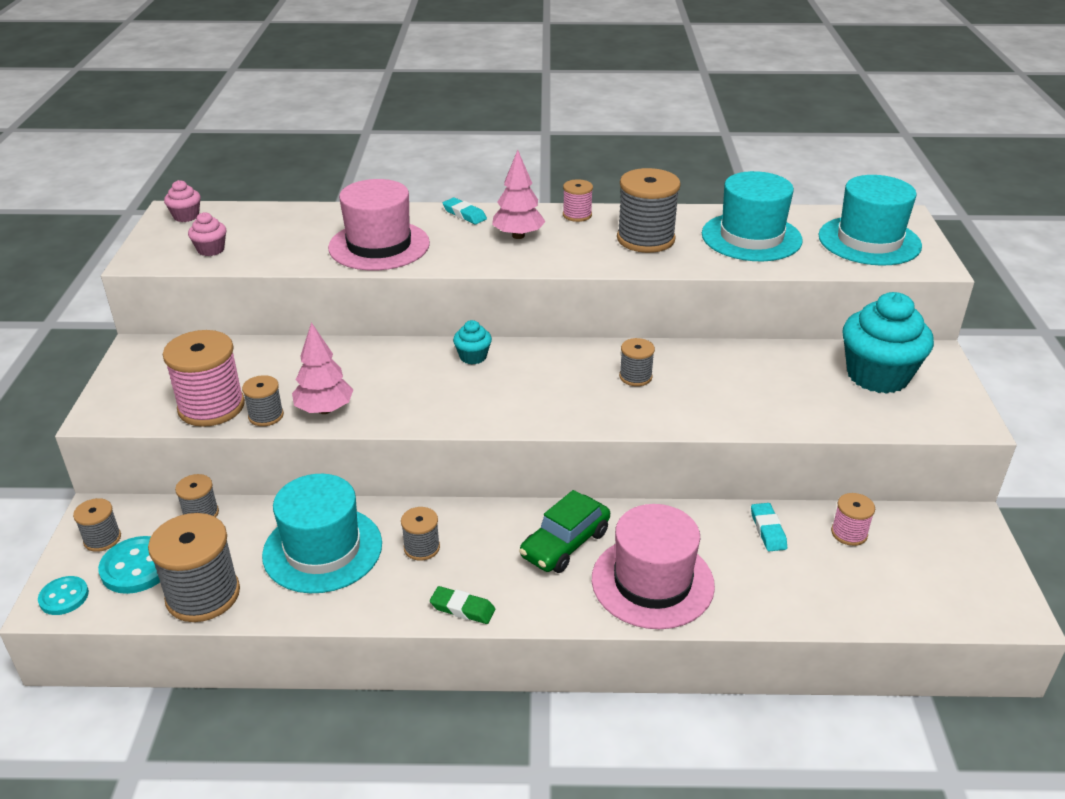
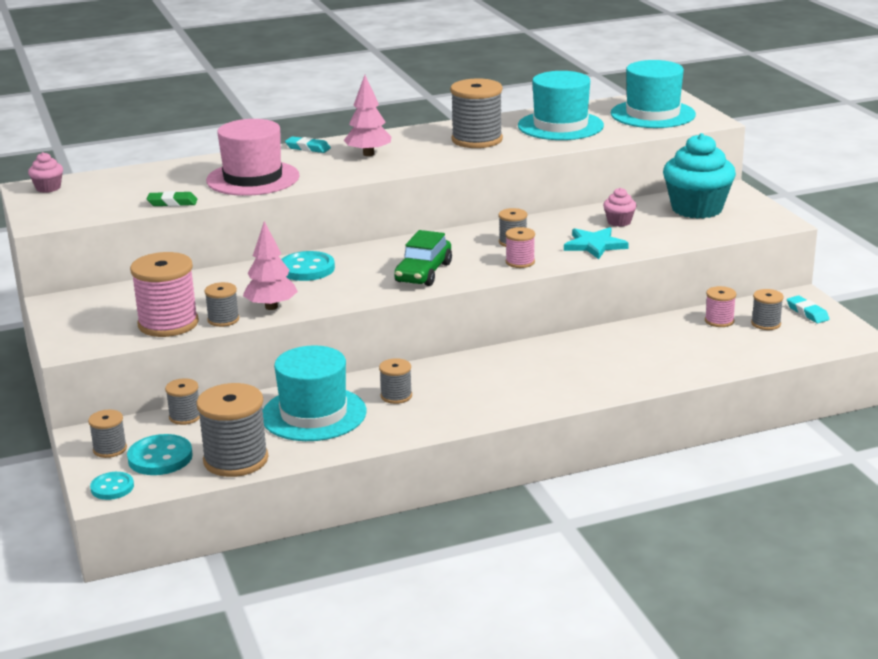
camera: 20 degrees left, 10 degrees down
(211, 250) = (100, 205): pink cupcake -> pink cupcake (619, 222)
(398, 362) = (307, 269): none -> turquoise button
(462, 608) = (458, 421): green eraser -> green eraser (172, 203)
(473, 357) = (368, 254): turquoise cupcake -> none
(565, 544) = (510, 370): green car -> green car (423, 273)
(577, 215) = (406, 134): pink spool -> pink spool (520, 262)
(652, 582) = (593, 376): pink hat -> none
(724, 405) = (594, 245): none -> turquoise star
(768, 530) = (659, 331): turquoise eraser -> turquoise eraser (807, 313)
(905, 554) = (766, 323): none -> grey spool

